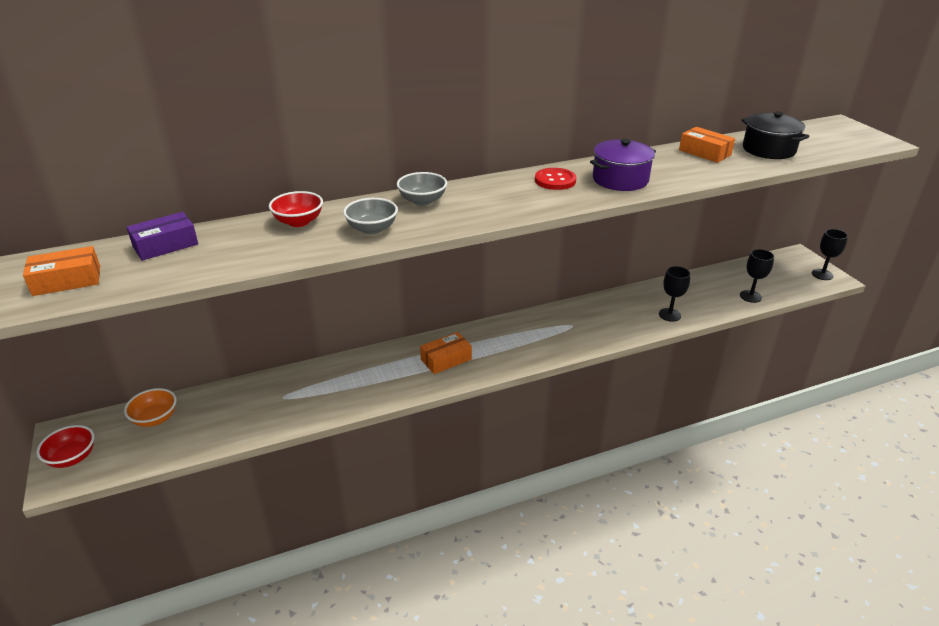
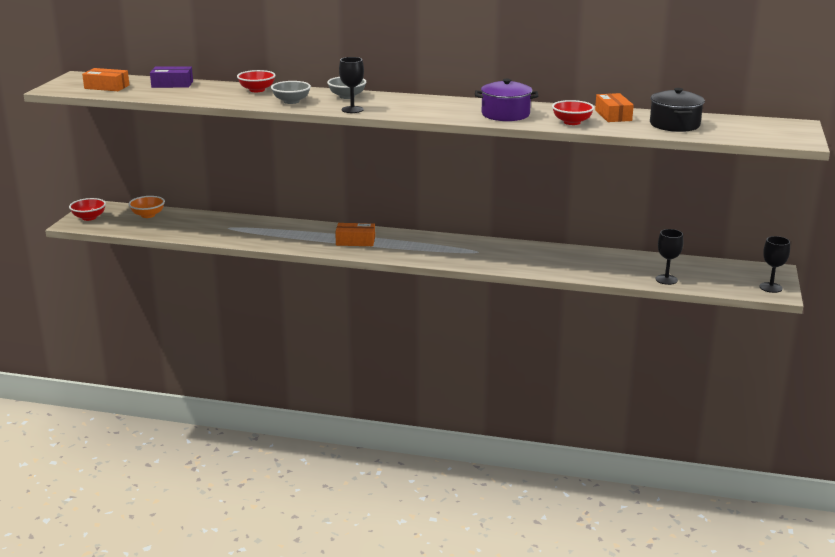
camera: 35 degrees right, 10 degrees down
(555, 180) = (457, 105): red button -> none
(669, 315) = (569, 268): black goblet -> black goblet (352, 109)
(692, 172) = (572, 122): none -> red bowl

